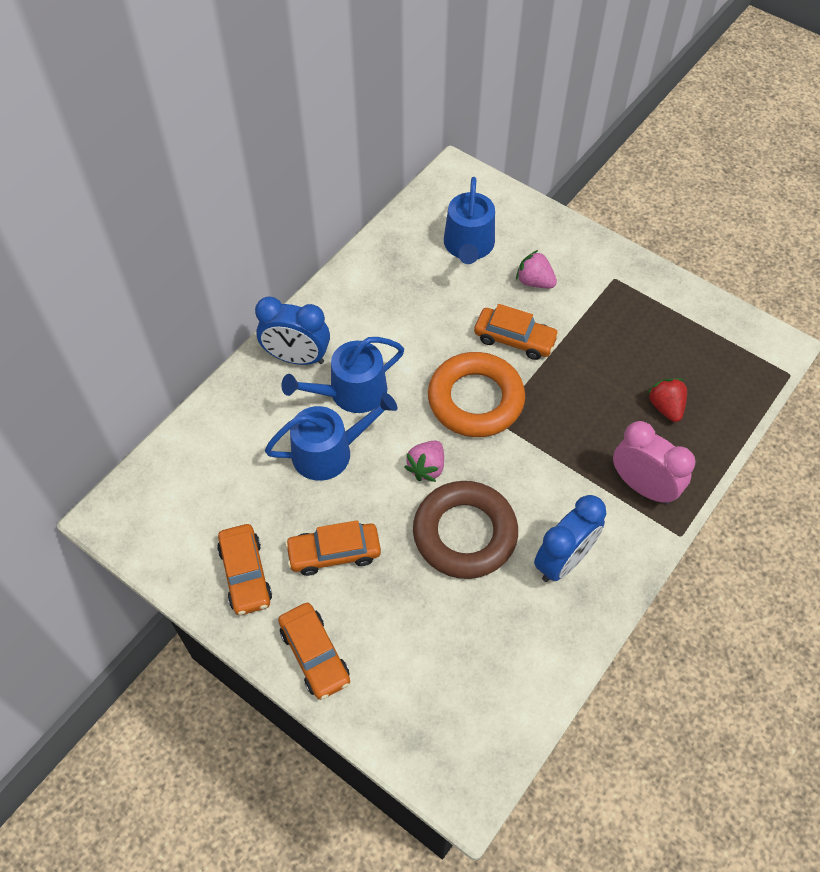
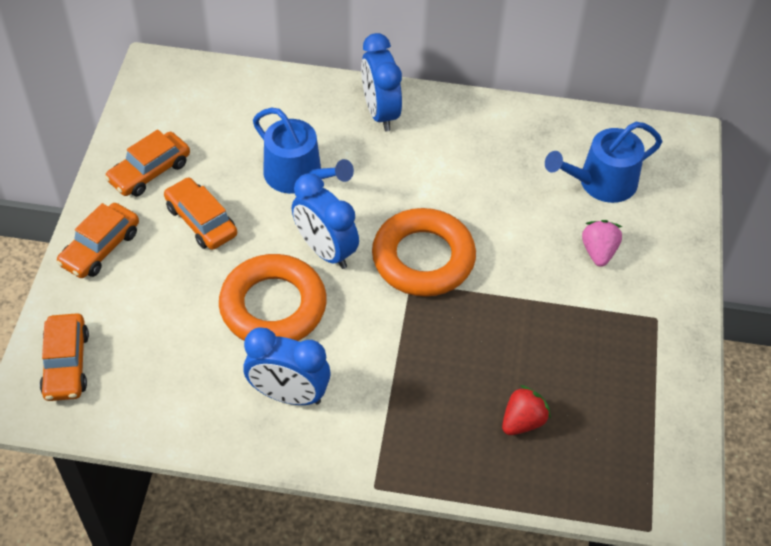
camera: 60 degrees right, 5 degrees down
(351, 392) = (369, 165): blue watering can -> none
(427, 467) = (325, 251): pink strawberry -> blue clock
(465, 534) = (273, 306): brown ring -> orange ring
(514, 339) = (515, 262): orange car -> orange car (66, 364)
(643, 486) = (412, 433): pink clock -> none

